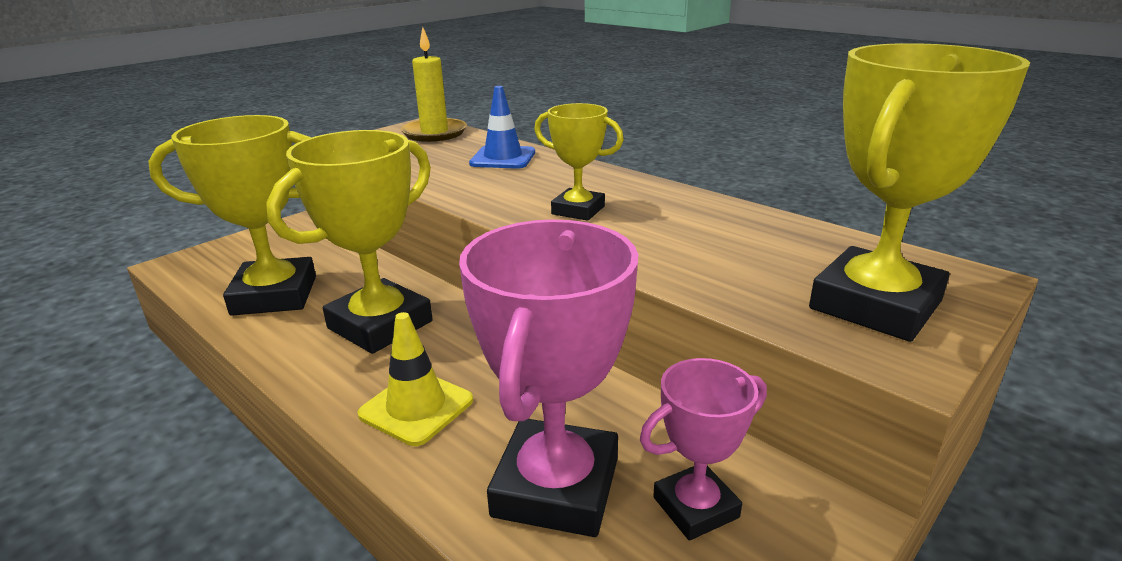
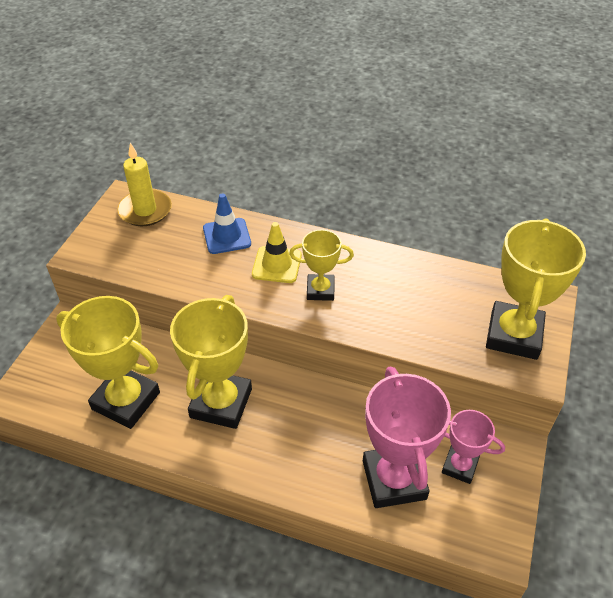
camera: 25 degrees left, 20 degrees up
(275, 295) = (126, 401): yellow trophy -> yellow trophy turned 60 degrees clockwise
(416, 407) = (292, 458): yellow traffic cone -> yellow traffic cone (277, 265)
(696, 507) = (459, 466): pink trophy -> pink trophy turned 75 degrees clockwise

